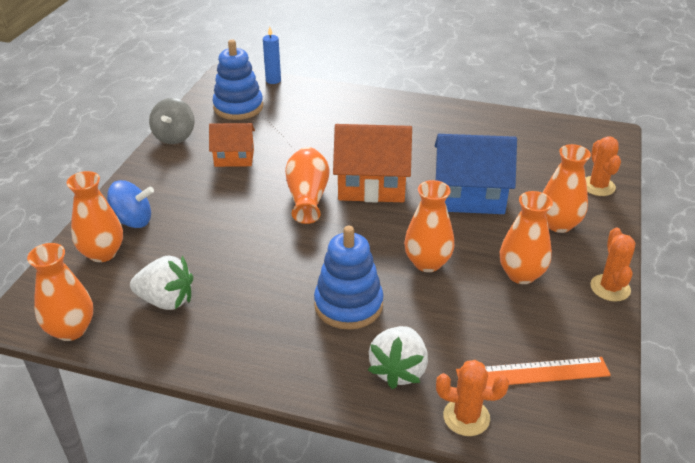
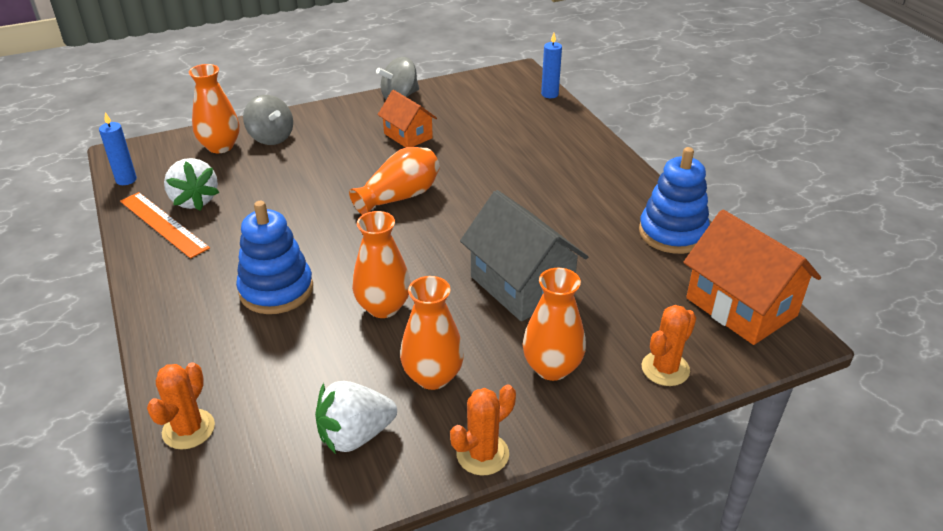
camera: 50 degrees right, 0 degrees up
(71, 330) = (126, 180): orange vase -> blue candle
(132, 221) = (271, 138): blue spinning top -> grey spinning top
(238, 107) = (483, 100): blue stacking toy -> blue stacking toy (672, 233)
(371, 186) = (461, 221): orange house -> orange house (741, 307)
(398, 370) = (216, 359): white strawberry -> white strawberry (355, 435)
(466, 417) = (188, 429): orange cactus -> orange cactus turned 45 degrees clockwise
(469, 196) = (521, 285): blue house -> grey house
(532, 373) = (286, 449): orange ruler -> orange ruler (163, 224)

